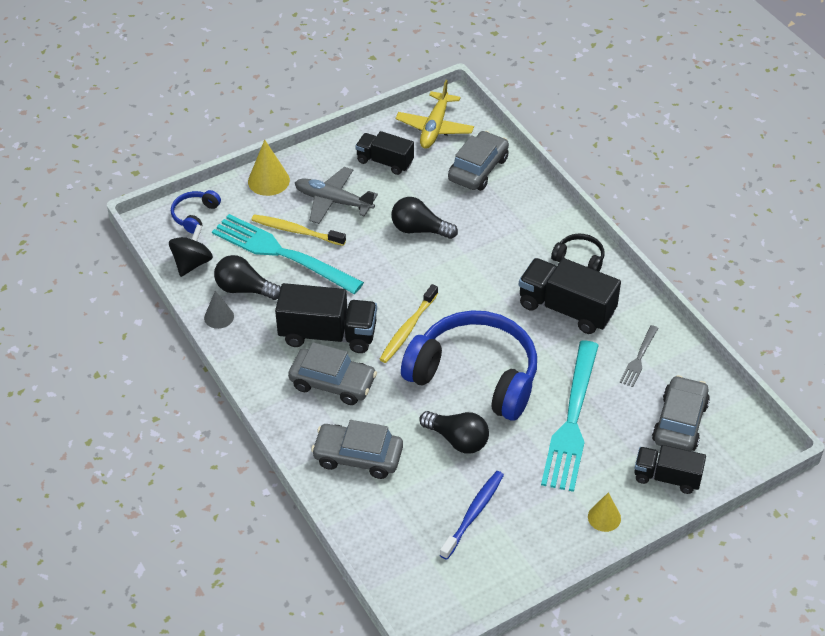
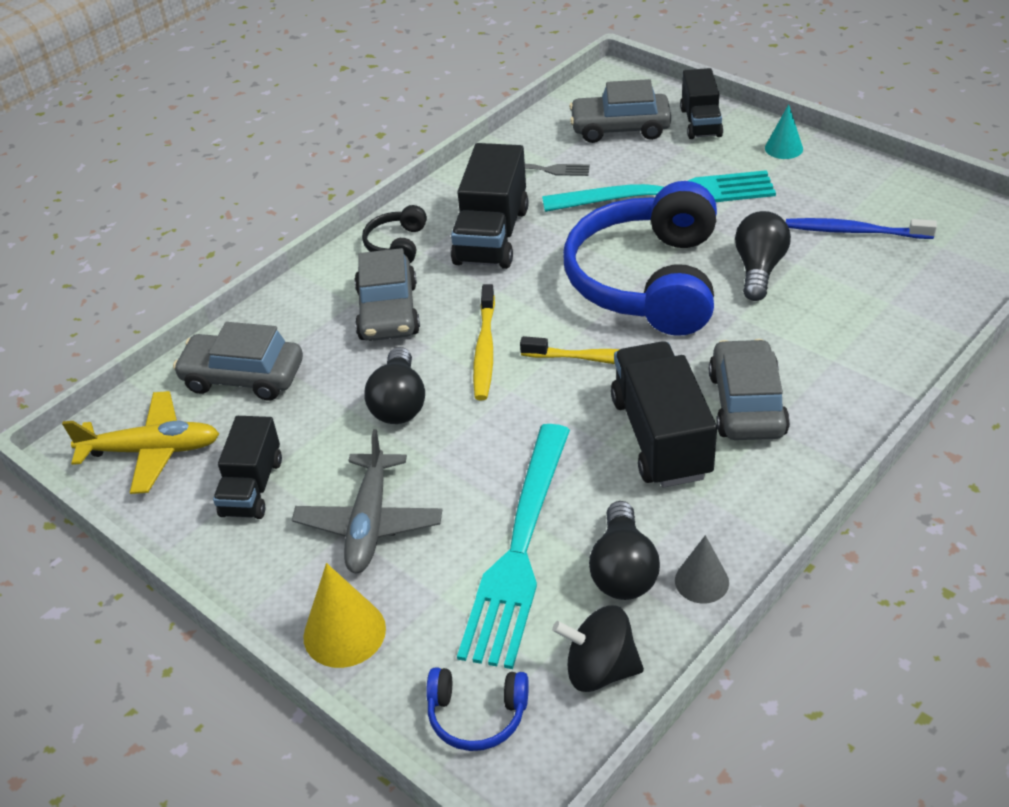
camera: 105 degrees left, 5 degrees down
(296, 231) = (459, 547): yellow toothbrush -> yellow toothbrush (485, 349)
(358, 457) = (850, 343): grey car -> grey car (388, 312)
(604, 517) = (783, 148): yellow cone -> turquoise cone

